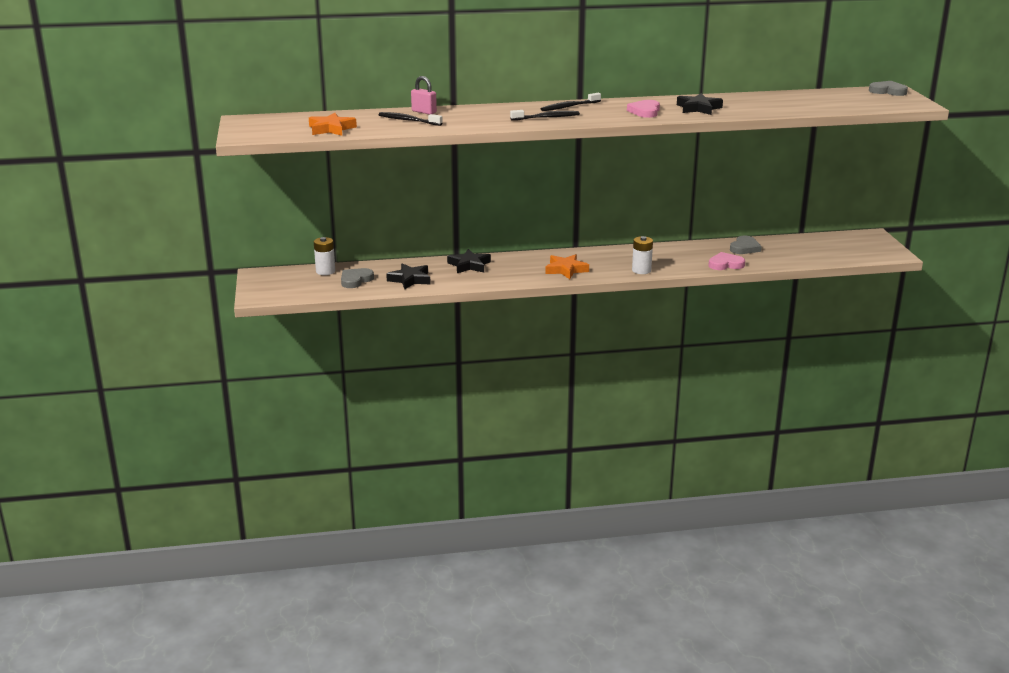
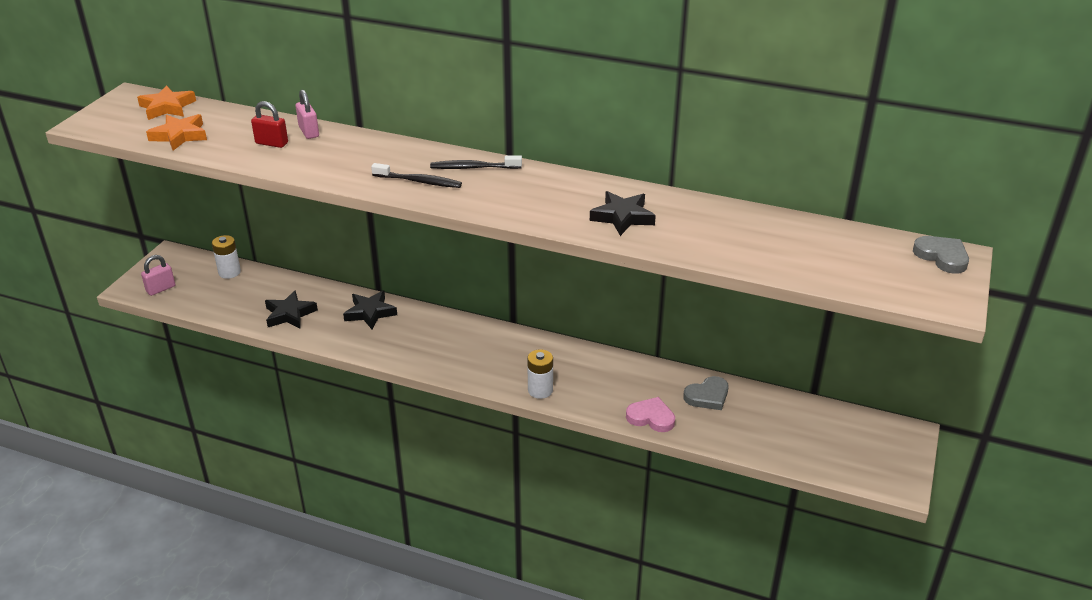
camera: 30 degrees right, 10 degrees up
(283, 291) = (161, 289): none -> pink padlock
(355, 280) = (240, 296): grey heart -> none
(408, 120) = (272, 143): black toothbrush -> red padlock
(566, 270) = (459, 357): orange star -> orange star (167, 107)
(645, 111) = (547, 204): pink heart -> none

